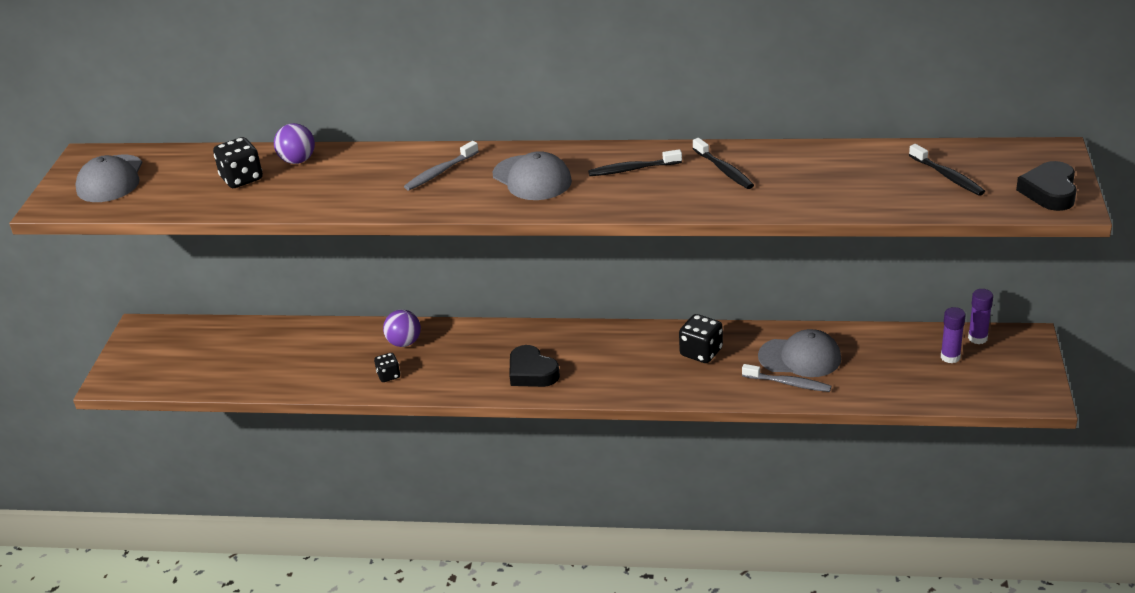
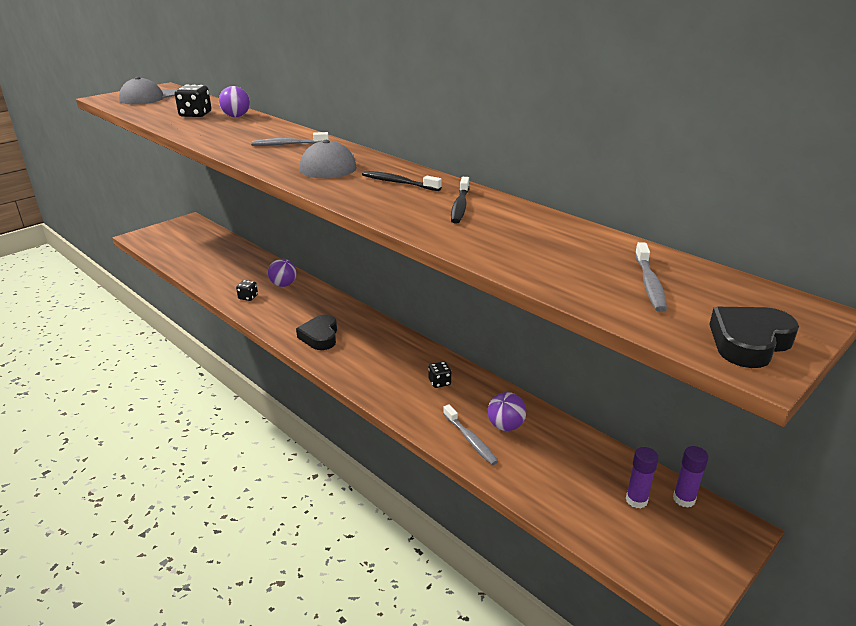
camera: 35 degrees right, 5 degrees down
(701, 352) = (439, 382): black dice -> black dice, size x0.61
(800, 357) = (505, 426): grey cap -> purple ball
(947, 176) = (649, 284): black toothbrush -> grey toothbrush

